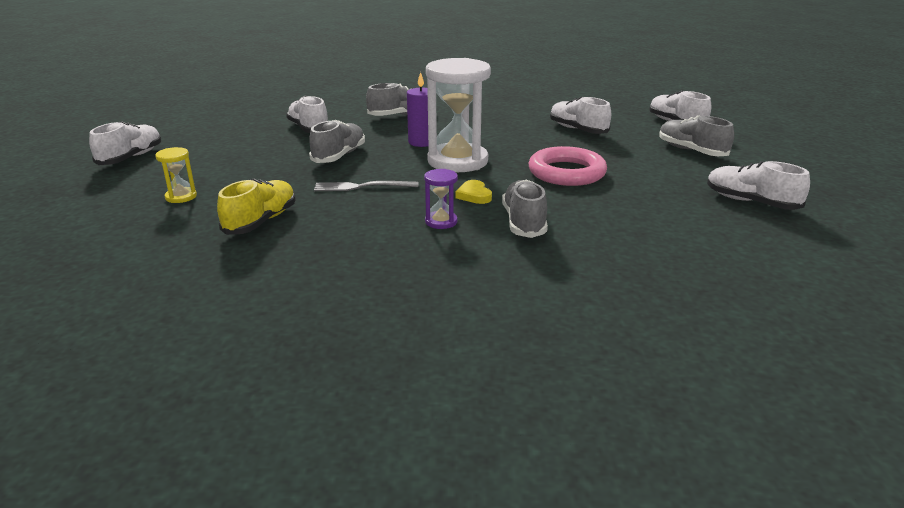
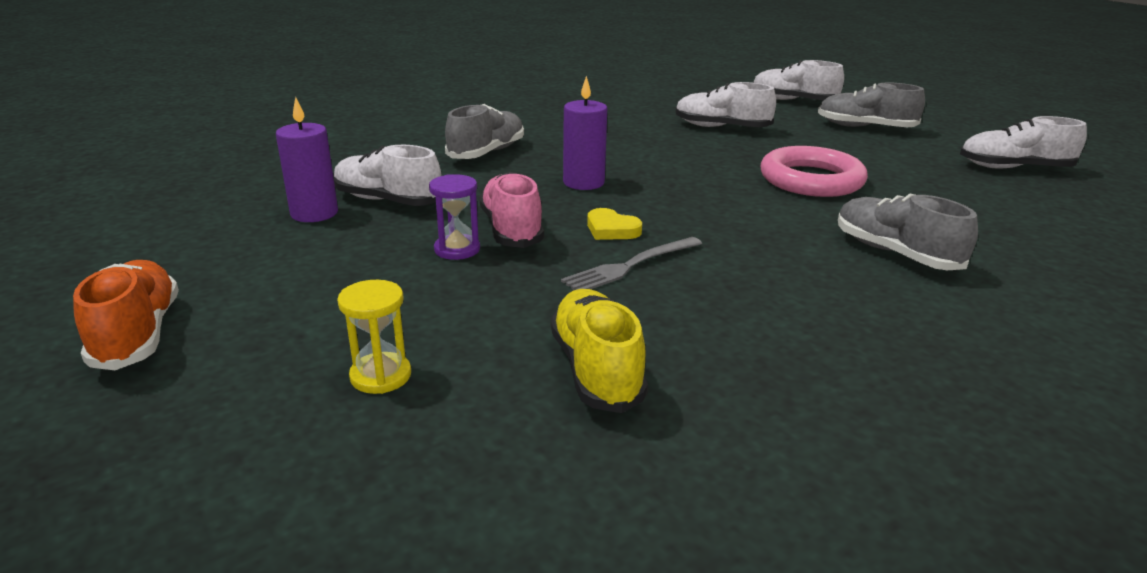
camera: 35 degrees left, 0 degrees up
(131, 158) = (138, 334): white shoe -> orange shoe
(268, 127) = (314, 213): none -> purple candle
(339, 156) = (511, 230): grey shoe -> pink shoe
(441, 222) = (816, 283): purple hourglass -> purple hourglass (457, 249)
(457, 161) = (675, 197): white hourglass -> none
(474, 195) = (780, 236): yellow heart -> yellow heart (611, 229)

